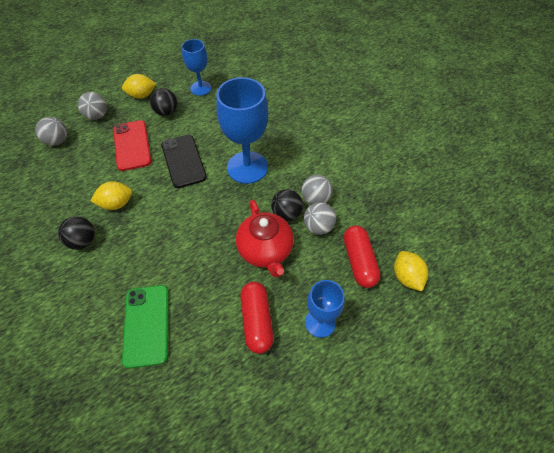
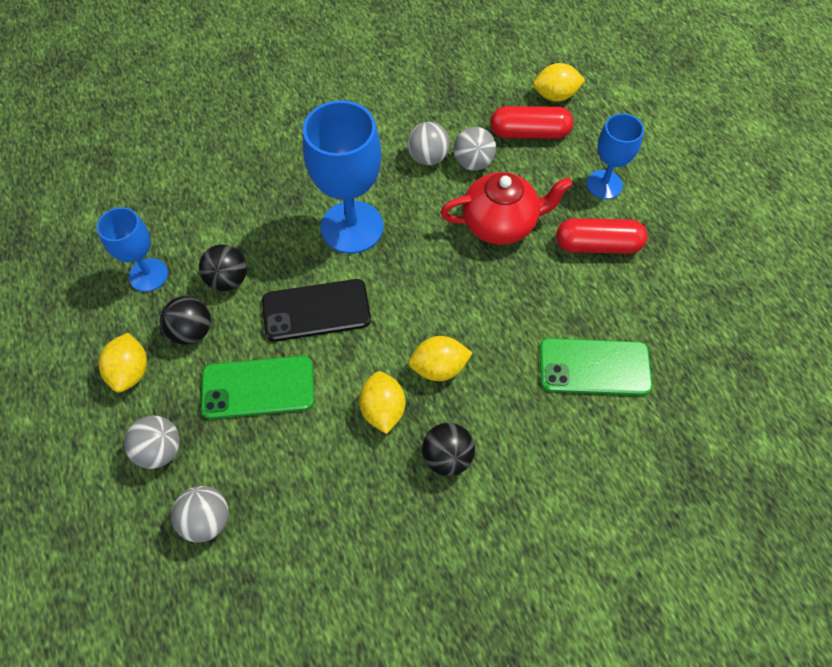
camera: 80 degrees left, 5 degrees up
(132, 145) = (258, 387): red phone -> green phone
(145, 228) = (439, 368): none -> yellow lemon
(286, 214) = (446, 193): black ball -> black ball (228, 280)

